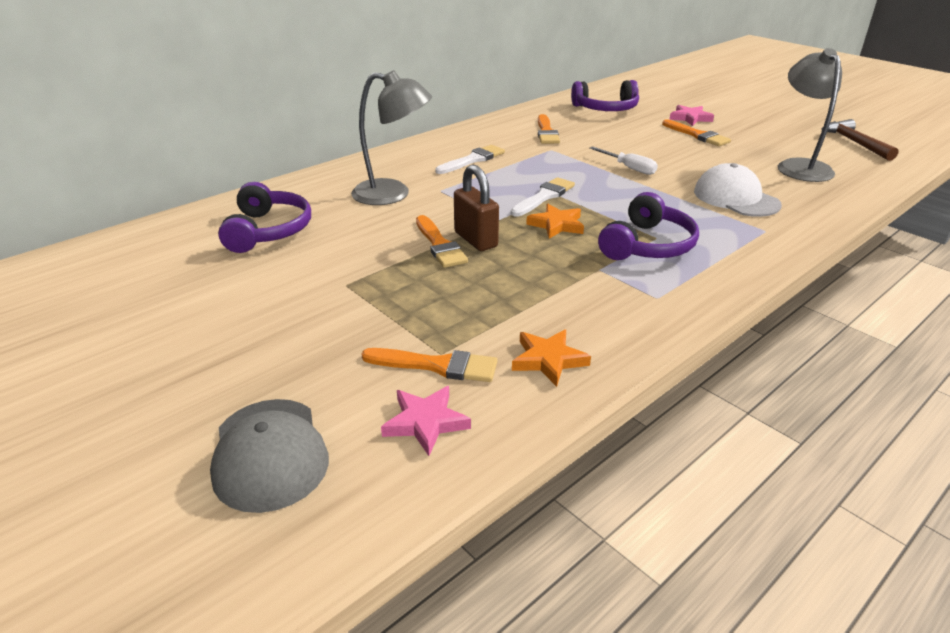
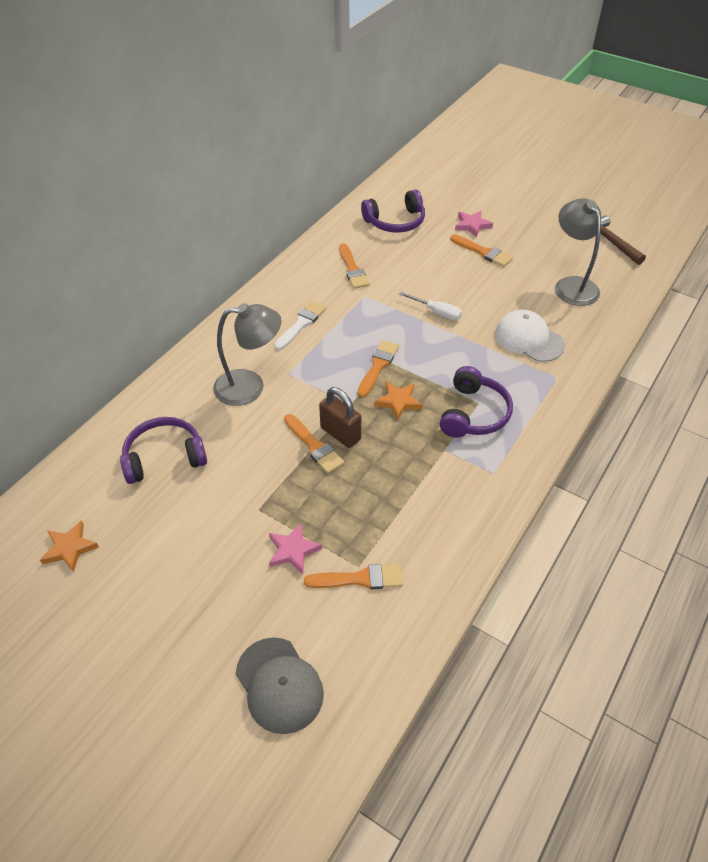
camera: 15 degrees left, 15 degrees up
(268, 231) = (164, 457): purple headphones -> purple headphones turned 90 degrees counterclockwise
(426, 422) = (371, 632): pink star -> pink star (293, 550)
(544, 197) = (378, 366): white brush -> orange brush
(548, 360) = (434, 555): orange star -> orange star (69, 548)

